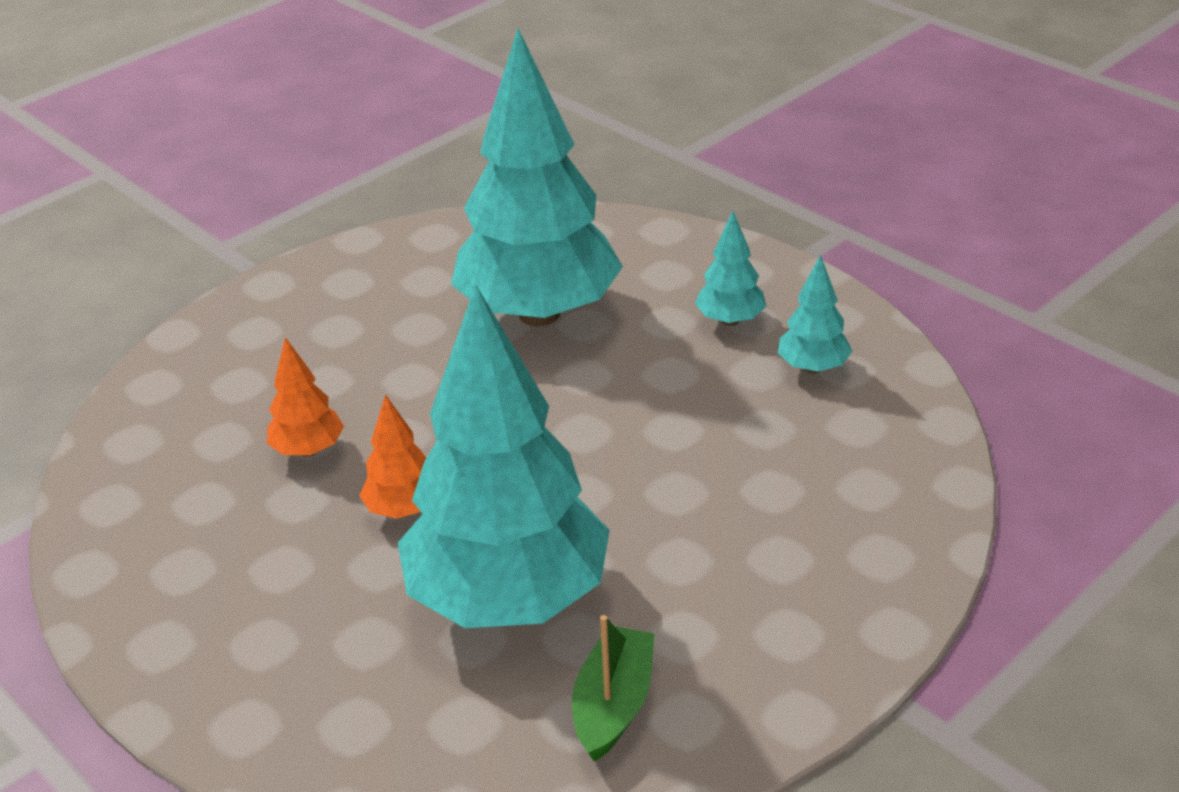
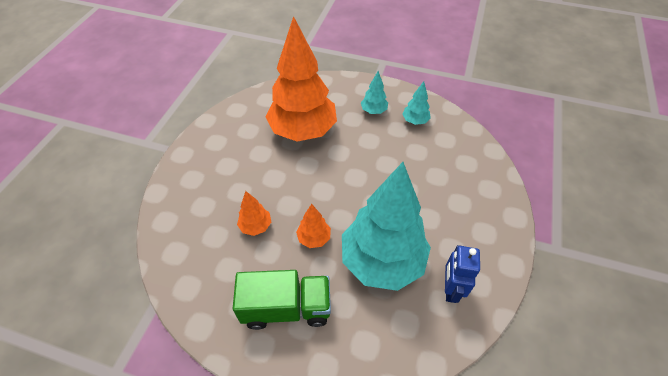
camera: 30 degrees left, 15 degrees up
(257, 604) = (286, 307): none -> green truck
(539, 313) = (303, 131): turquoise tree -> orange tree
(613, 704) = (450, 289): green boat -> blue robot

